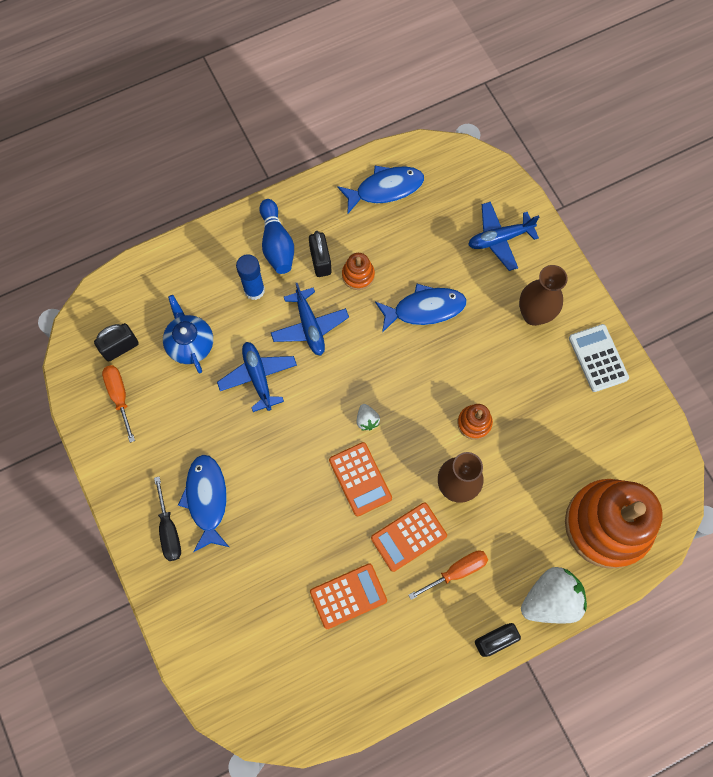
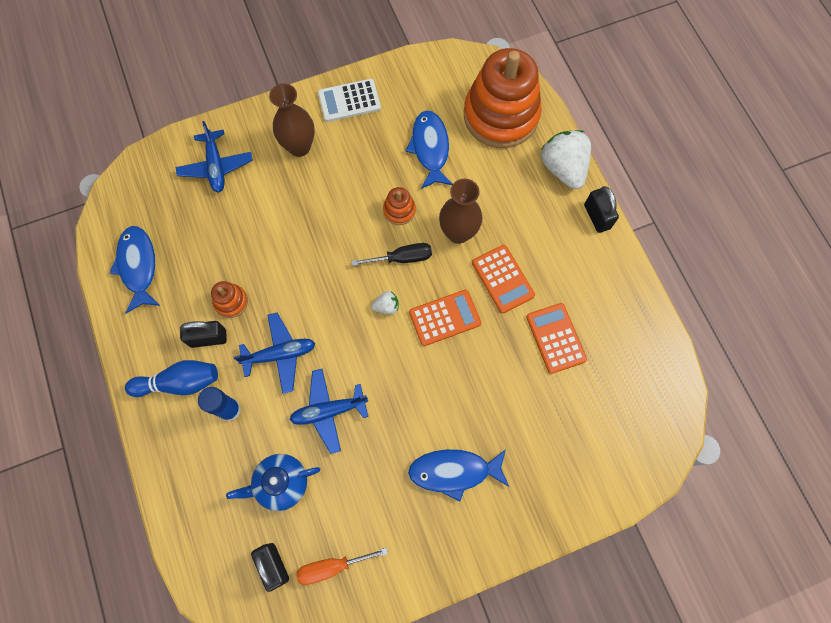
camera: 85 degrees left, 0 degrees up
(169, 530) = (483, 513): black screwdriver -> black screwdriver (402, 258)
(424, 309) = (278, 242): blue fish -> blue fish (430, 148)
(456, 571) = (536, 241): orange screwdriver -> none

